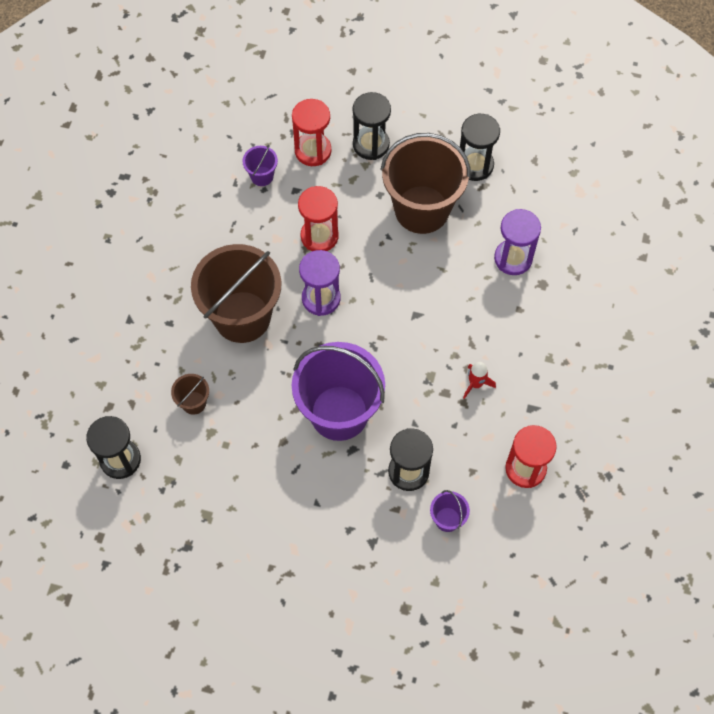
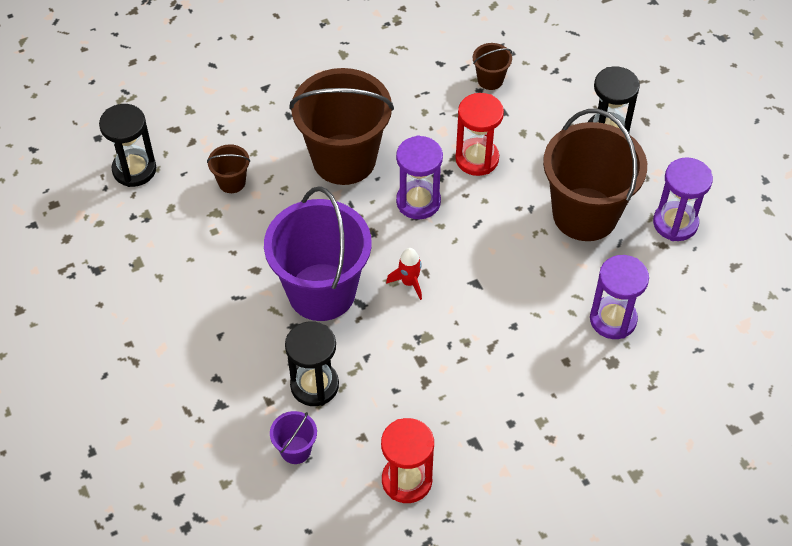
camera: 50 degrees right, 10 degrees down
(262, 176) = (490, 80): purple bucket -> brown bucket
(313, 151) = (554, 97): red hourglass -> none
(475, 165) = (675, 223): black hourglass -> purple hourglass
(476, 384) = (453, 378): red rocket -> red rocket (409, 282)

